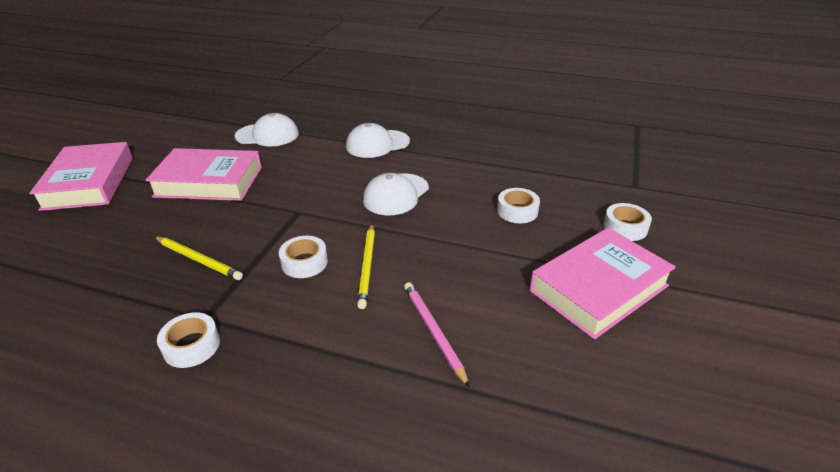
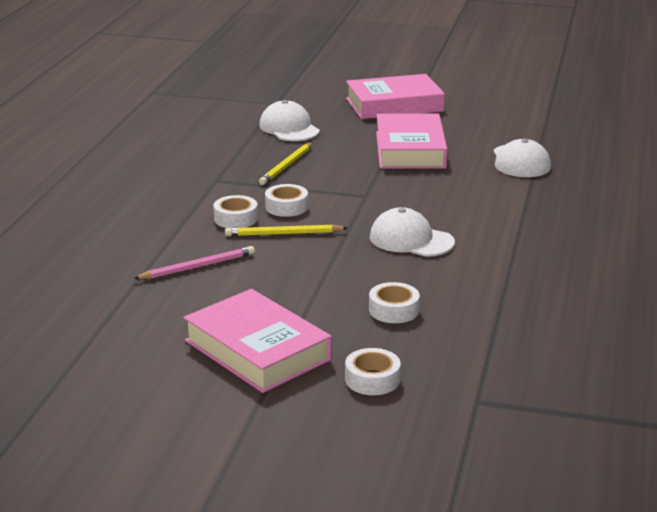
camera: 85 degrees right, 10 degrees down
(191, 346) = (187, 180): white tape -> white tape (236, 219)
(377, 144) = (526, 222): white cap -> white cap (289, 128)

